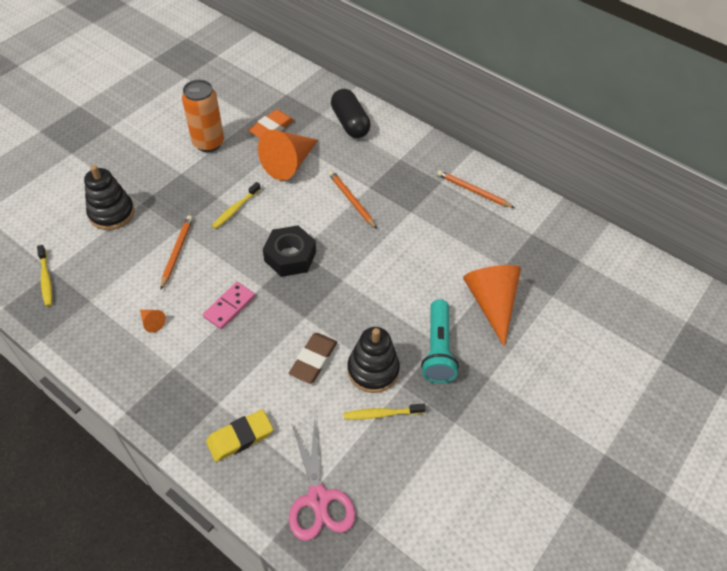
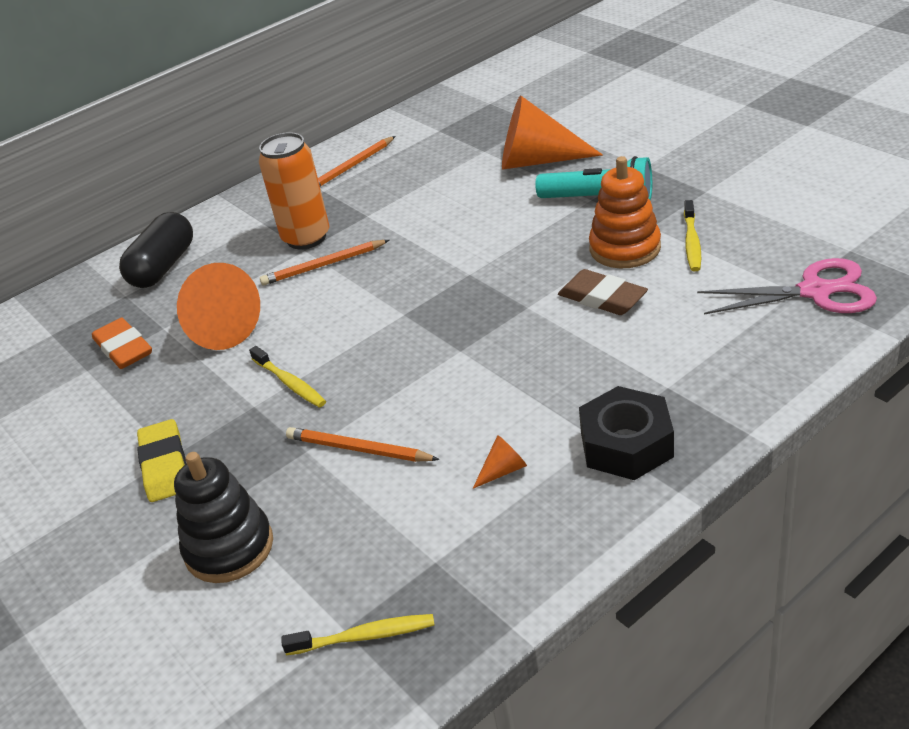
camera: 70 degrees left, 15 degrees down
(208, 143) = (115, 423): orange can -> orange can (306, 238)
(229, 306) = (491, 382): pink domino -> none
(240, 437) = (725, 362): yellow eraser -> yellow eraser (165, 465)
(290, 256) = (410, 322): black nut -> black nut (626, 444)
(350, 123) = (163, 267): black capsule -> black capsule turned 60 degrees counterclockwise
(373, 370) = (625, 248): black stacking toy -> orange stacking toy

